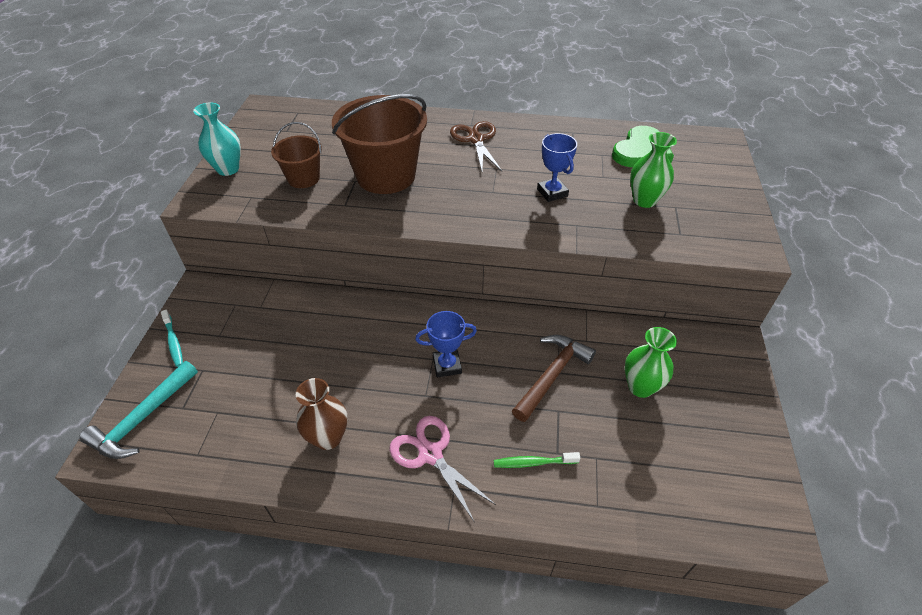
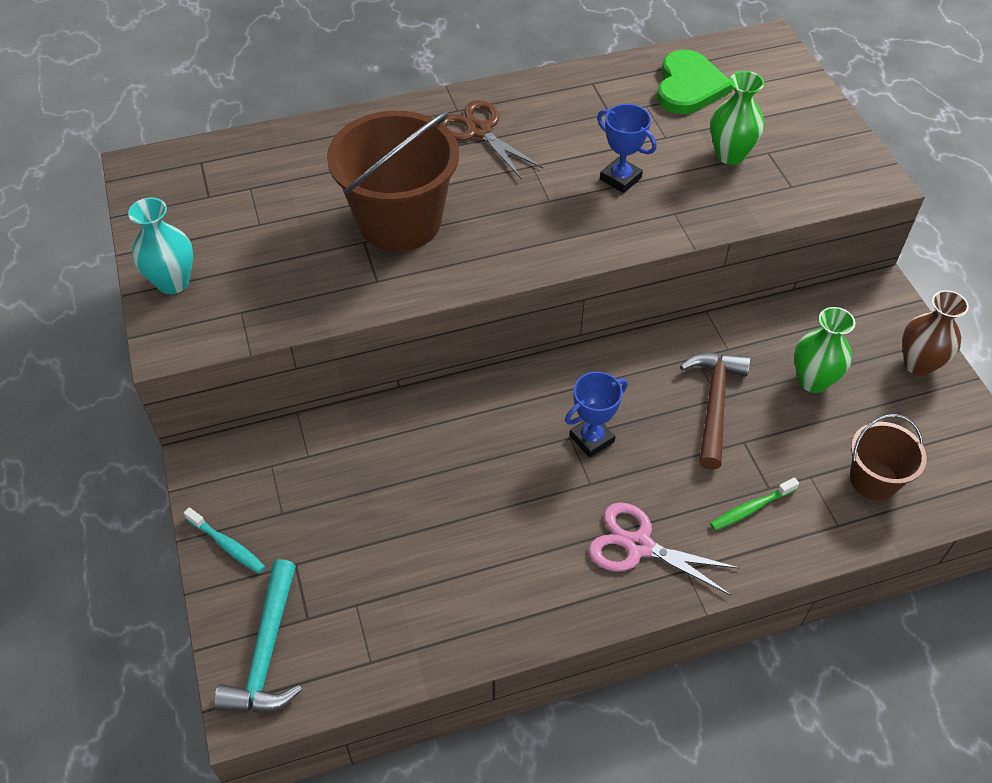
camera: 25 degrees left, 5 degrees up
(303, 178) = (292, 261): brown bucket -> brown bucket (873, 479)
(328, 437) = (512, 576): brown vase -> brown vase (918, 364)

